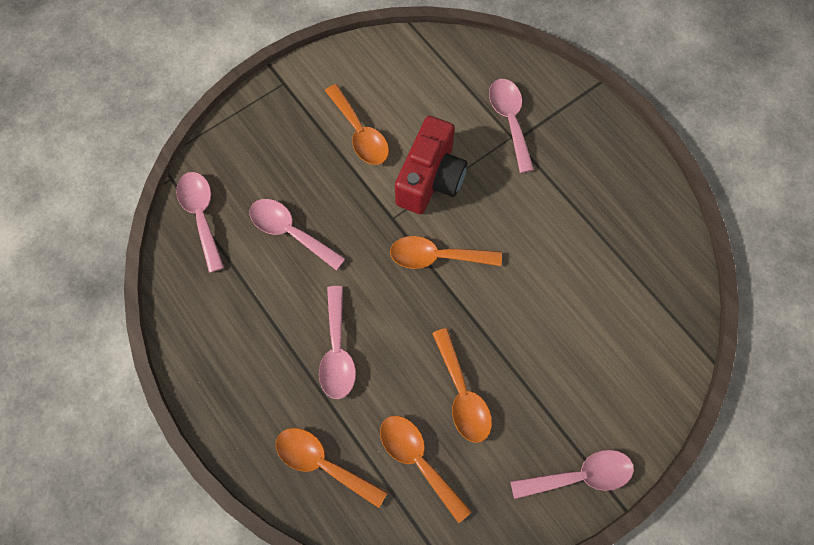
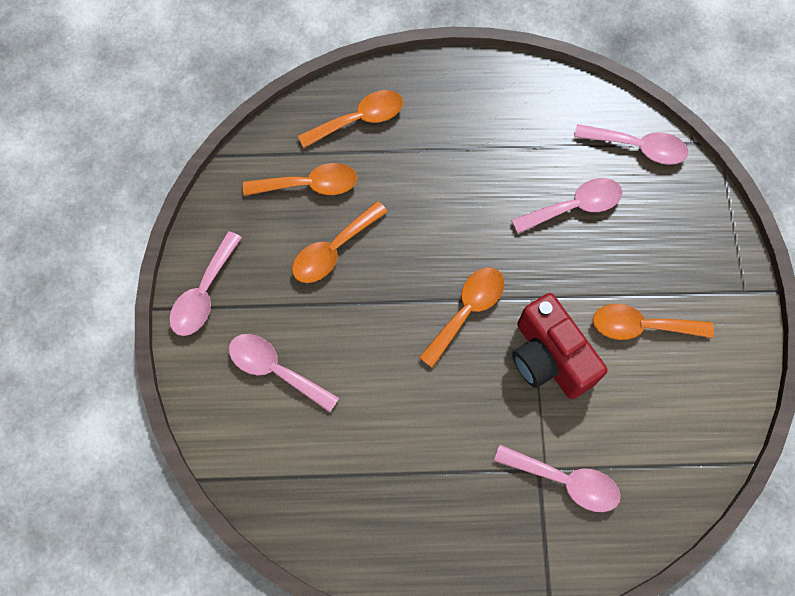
camera: 125 degrees right, 0 degrees up
(337, 351) = (439, 180): pink spoon -> pink spoon (275, 370)
(462, 394) = (333, 250): orange spoon -> orange spoon turned 60 degrees counterclockwise

